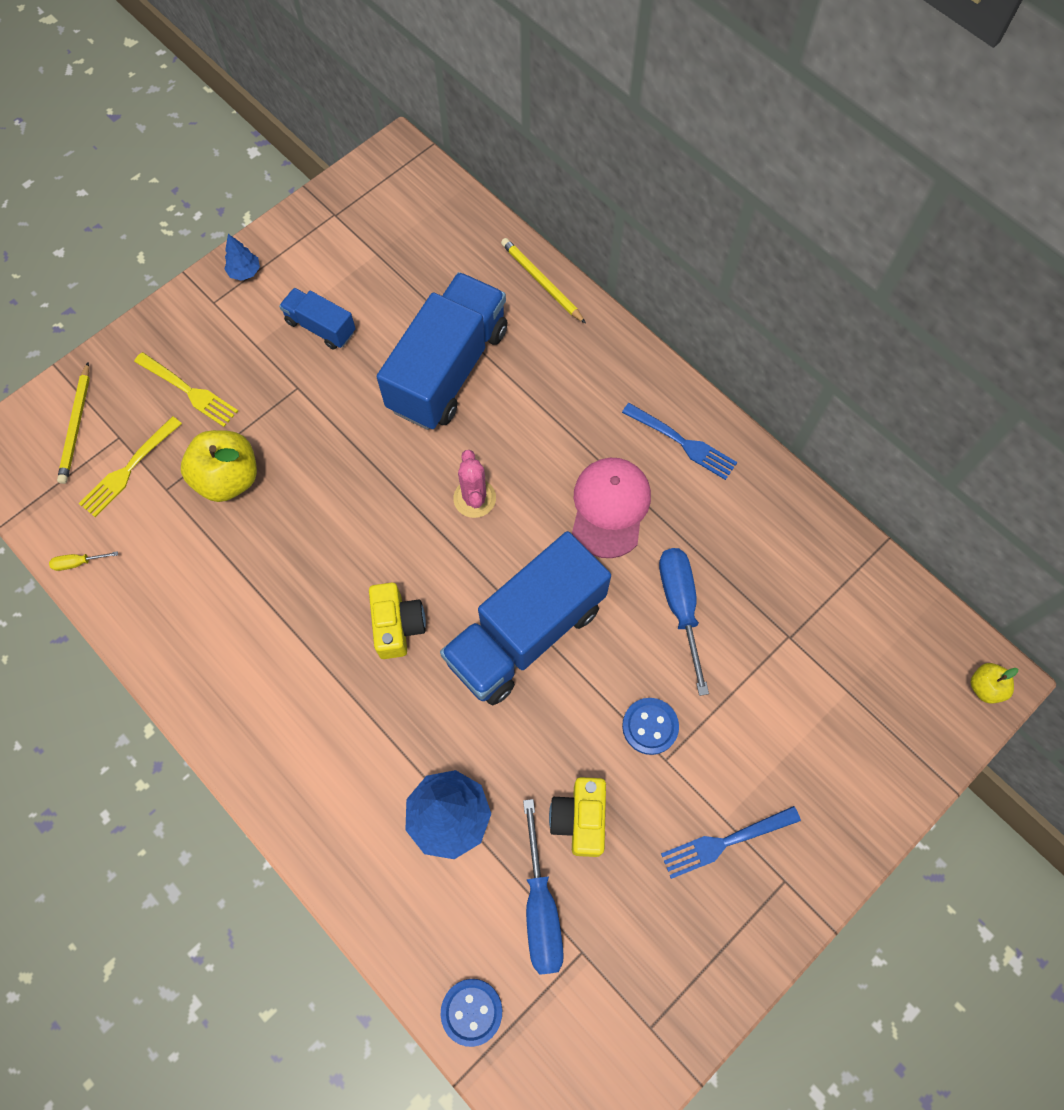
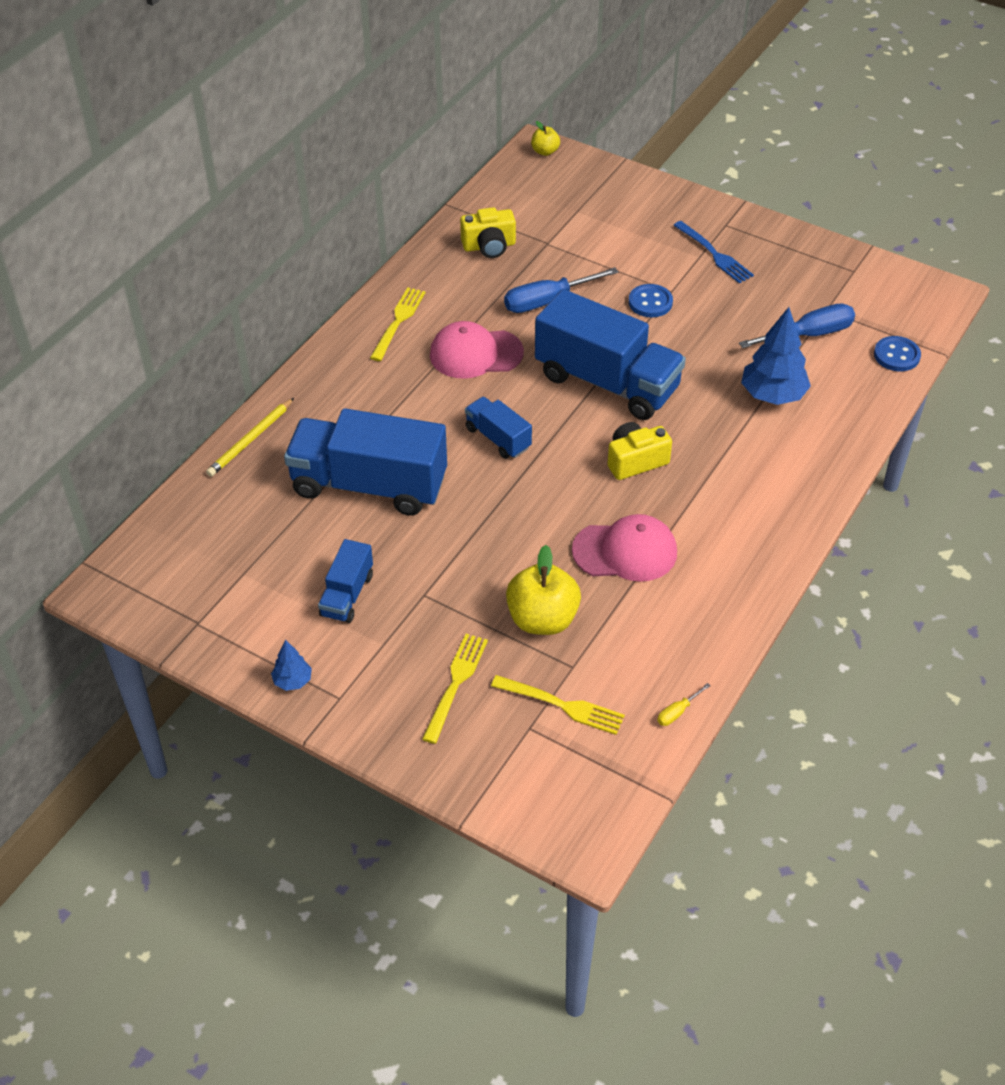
camera: 105 degrees left, 20 degrees down
(76, 426) = (529, 771): yellow pencil -> none
(78, 563) = (677, 712): yellow screwdriver -> yellow screwdriver turned 75 degrees clockwise
(280, 576) = (625, 551): none -> pink cap
(474, 498) = (498, 438): pink cactus -> blue truck
(580, 819) = (736, 326): yellow camera -> yellow camera (489, 246)
(683, 443) = (398, 321): blue fork -> yellow fork

